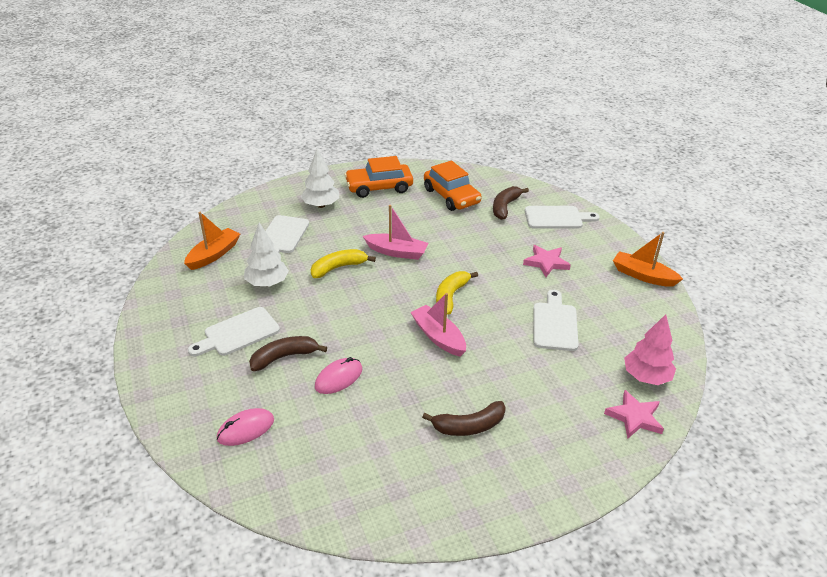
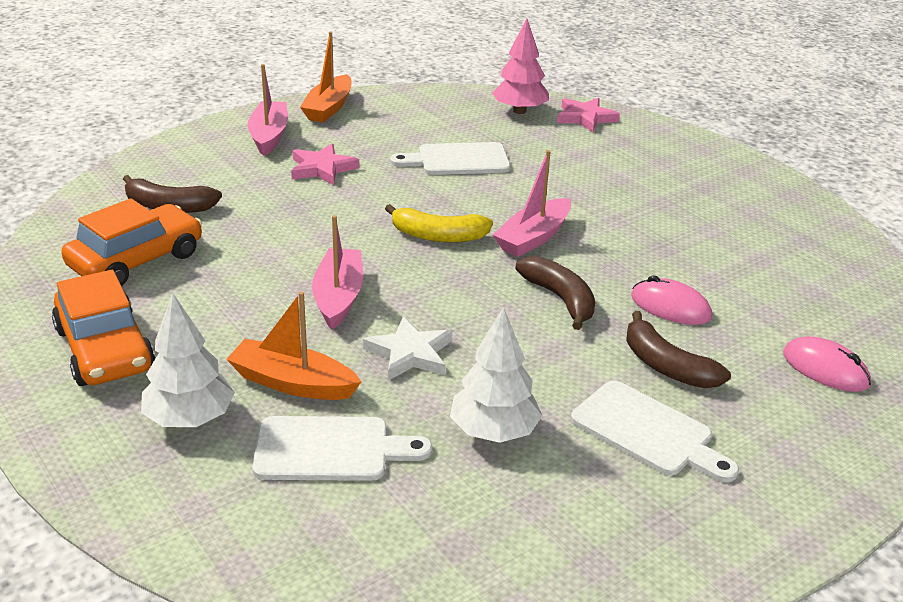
camera: 105 degrees left, 5 degrees down
(214, 254) = (432, 542): orange boat -> orange boat (292, 383)
(338, 268) = (410, 353): yellow banana -> white star
(469, 426) = (674, 204): brown banana -> brown banana (560, 299)
(556, 218) = (196, 163): white cutting board -> none
(595, 246) = (269, 136): none -> pink boat

